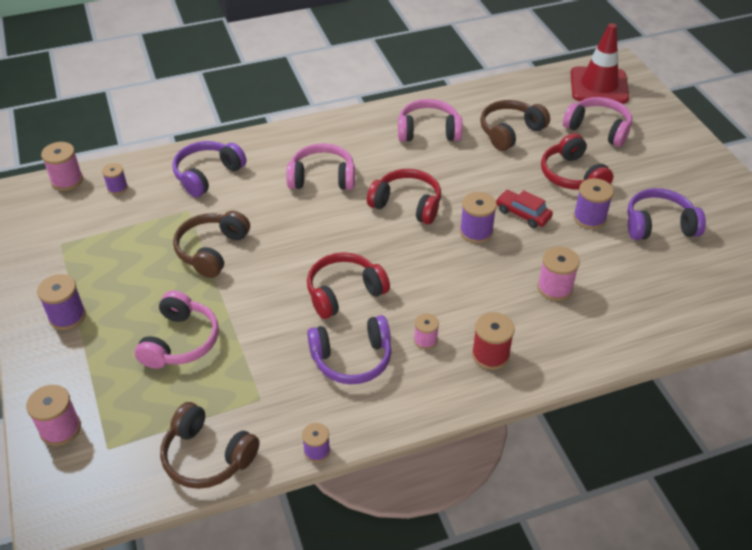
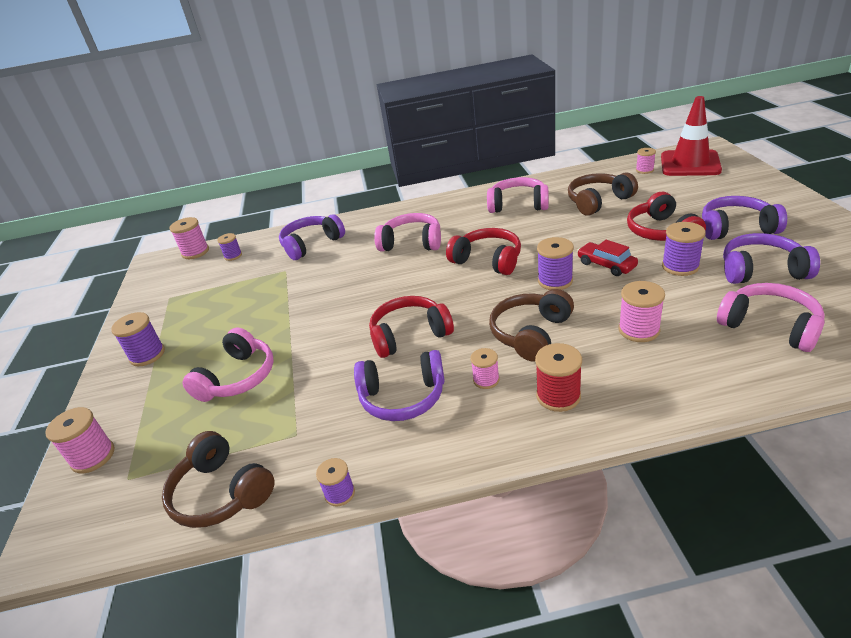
camera: 15 degrees right, 10 degrees down
(212, 250) = (295, 301): brown headphones -> brown headphones (531, 333)
(554, 91) = (644, 170): none -> pink spool
(598, 129) = (689, 195): pink headphones -> pink headphones (769, 326)
(639, 174) = (736, 228): none -> purple headphones

